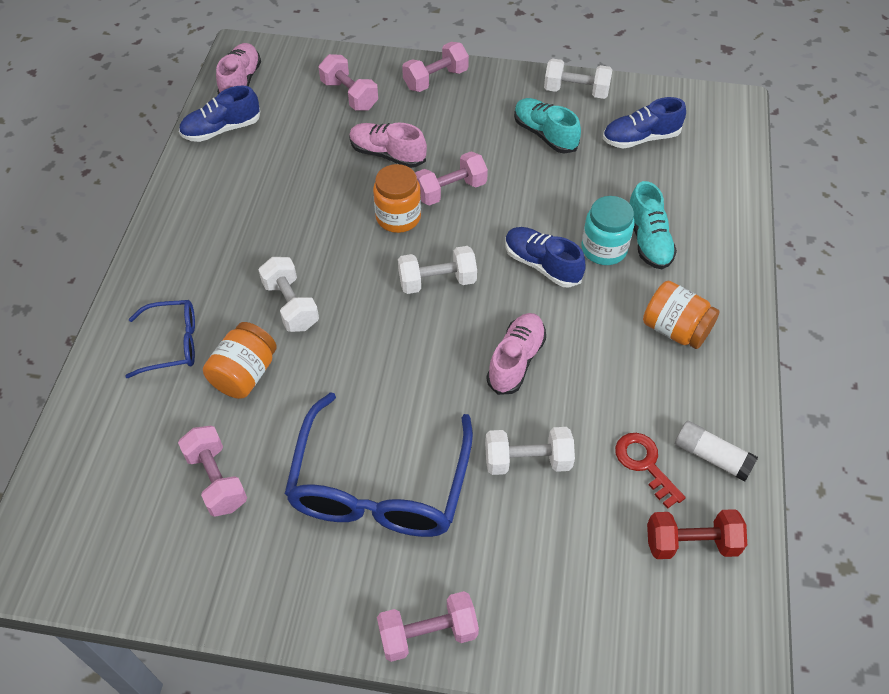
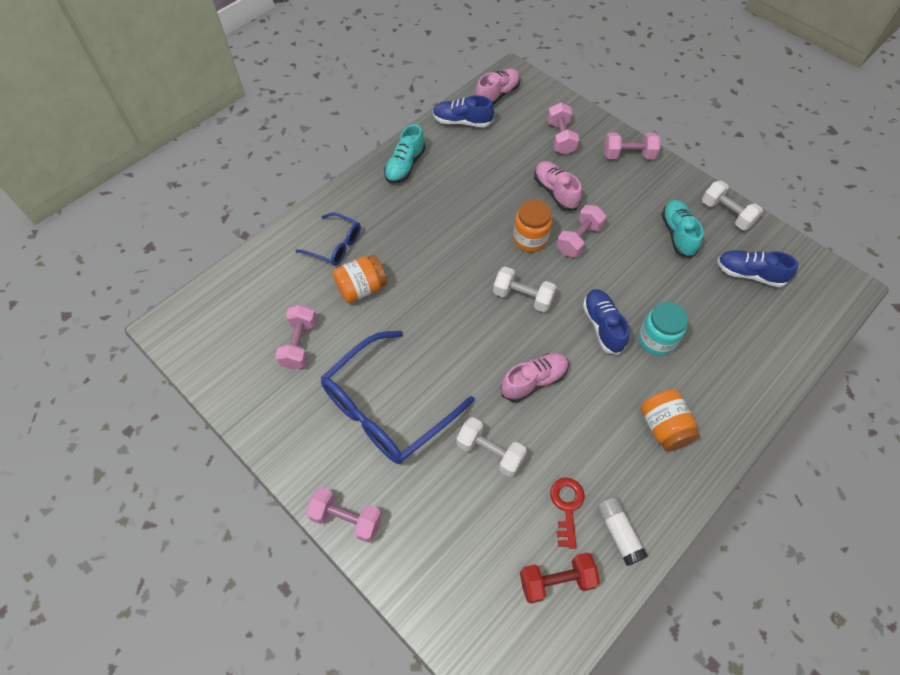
camera: 35 degrees right, 5 degrees up
(291, 305) = (420, 260): white dumbbell -> none
(450, 190) = (579, 239): pink dumbbell -> pink dumbbell turned 60 degrees counterclockwise
(648, 240) = (695, 352): turquoise shoe -> turquoise shoe (405, 166)
(691, 543) = (556, 581): red dumbbell -> red dumbbell turned 45 degrees counterclockwise

